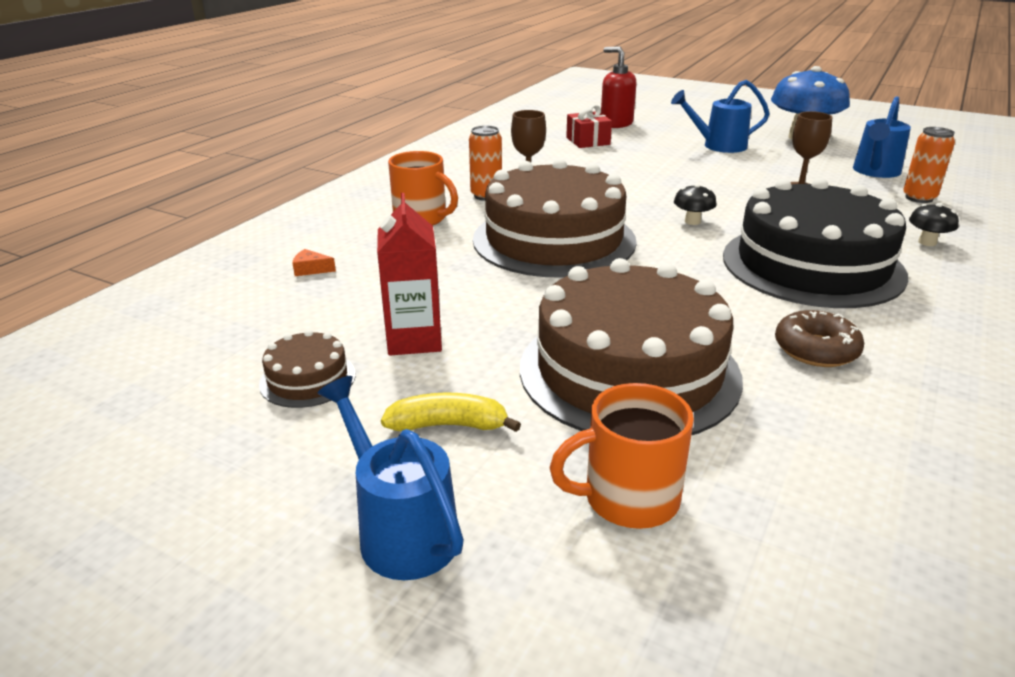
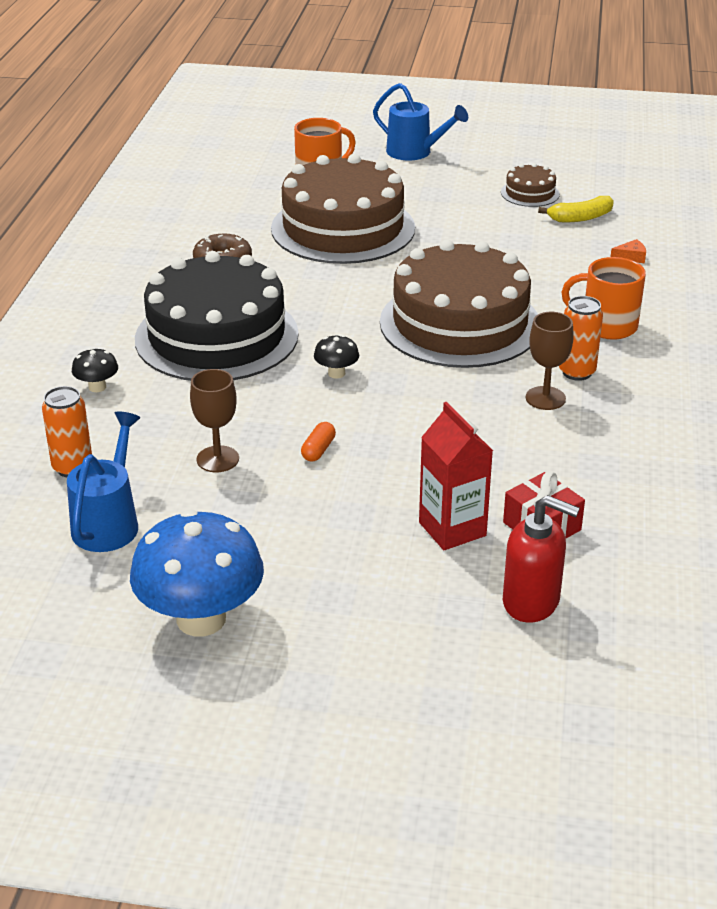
camera: 160 degrees right, 5 degrees up
(414, 340) = (492, 223): red carton -> red carton (452, 529)
(449, 425) = (428, 187): yellow banana -> yellow banana (580, 218)
(718, 146) = (338, 554): blue watering can -> none
(720, 183) = (318, 450): none -> orange capsule

